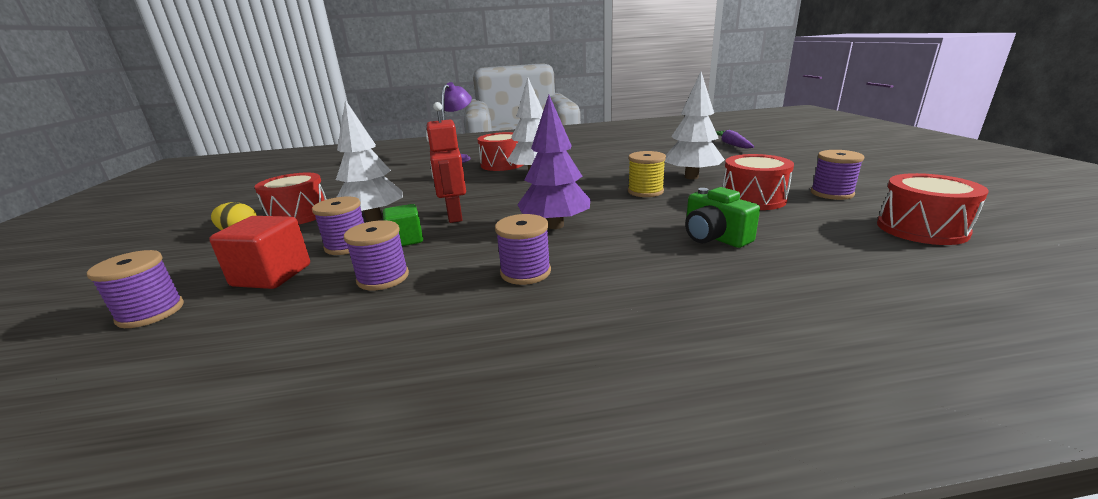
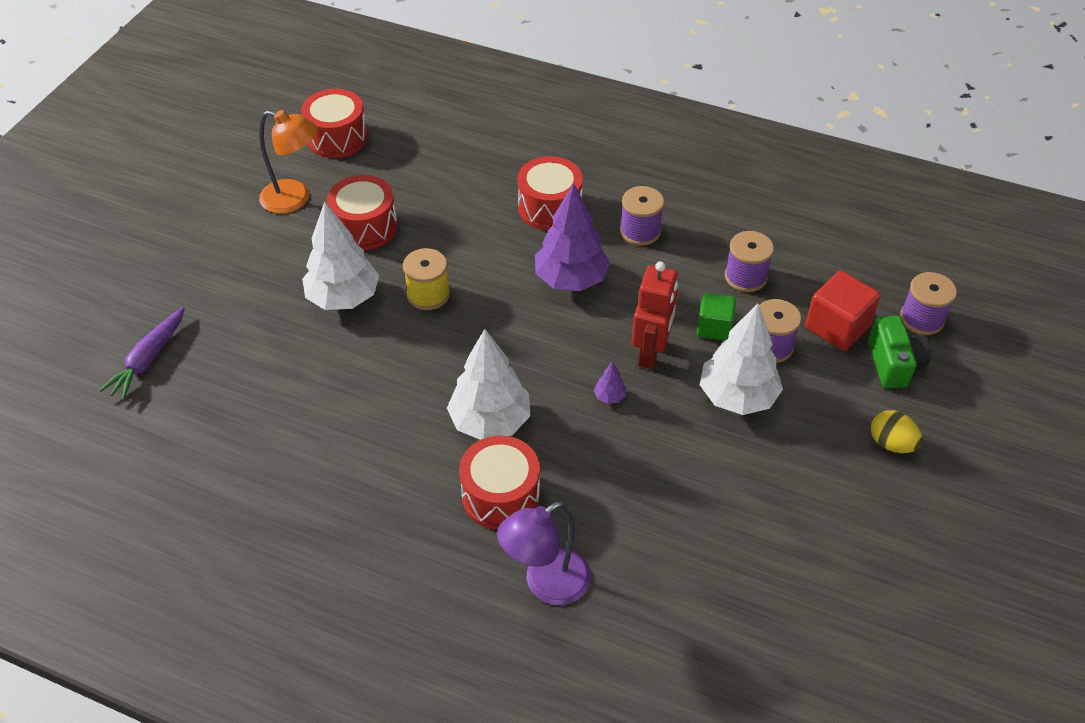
camera: 150 degrees left, 25 degrees up
(298, 215) = (827, 461): red drum -> red drum (549, 208)
(470, 196) = (609, 397): none -> purple tree
(714, 237) = (474, 199): green camera -> green camera (893, 363)
(831, 193) = (295, 199): purple spool -> orange lamp

